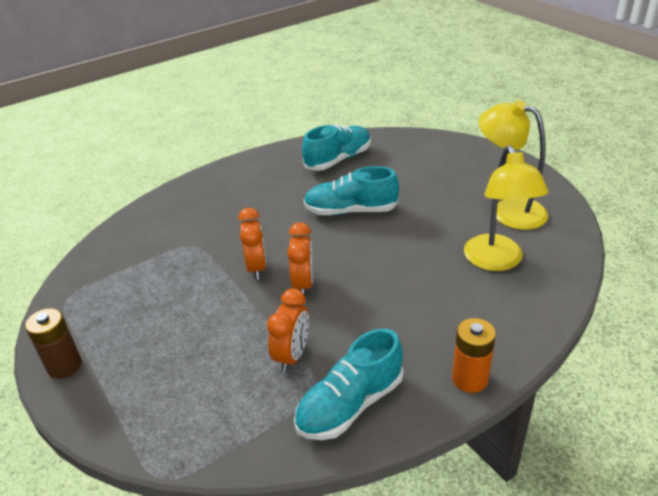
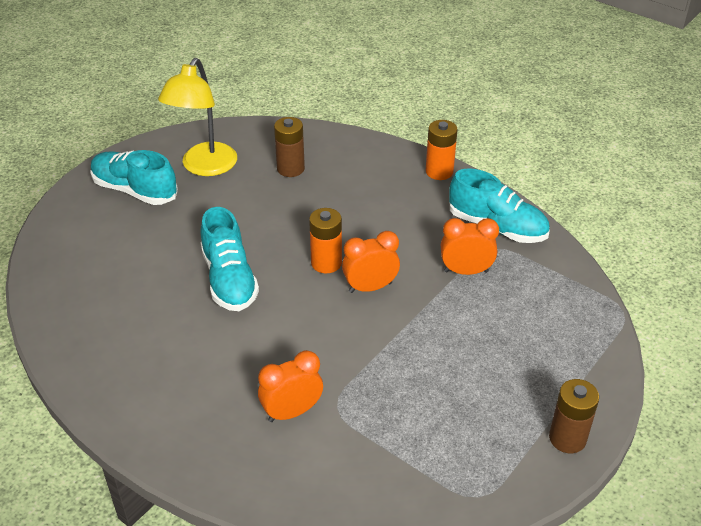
camera: 110 degrees left, 5 degrees up
(256, 268) = (357, 332): orange clock -> orange clock (292, 412)
(338, 159) = (108, 316): turquoise shoe -> turquoise shoe (135, 190)
(347, 263) = (326, 263): none -> orange battery
(497, 261) = (290, 169): yellow lamp -> brown battery

